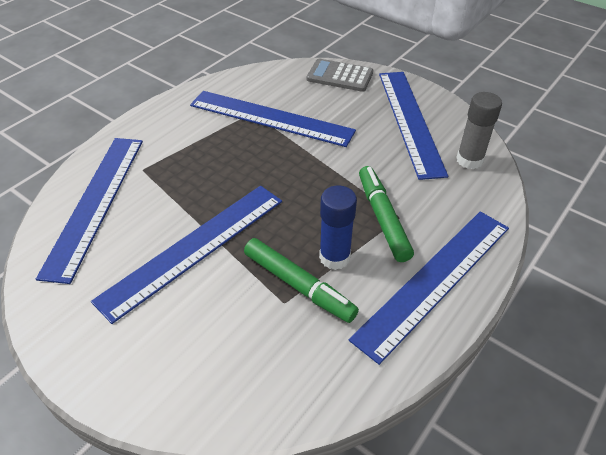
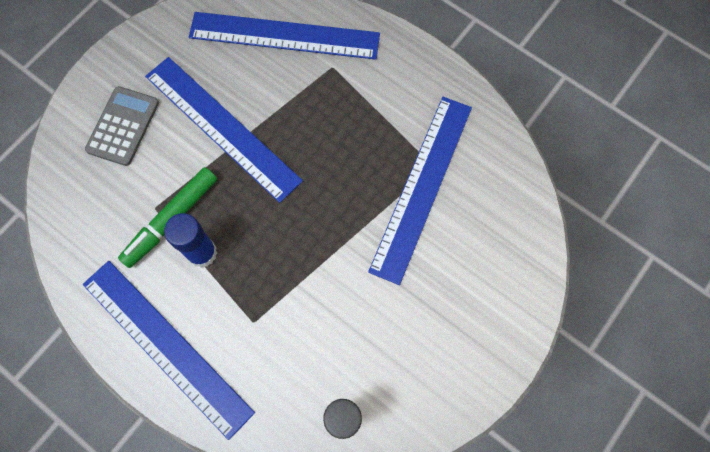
camera: 90 degrees right, 25 degrees up
(340, 76) = (518, 271): grey calculator -> grey calculator (123, 126)
(382, 218) = (252, 304): green marker -> none
(410, 121) = (421, 355): blue ruler -> none

